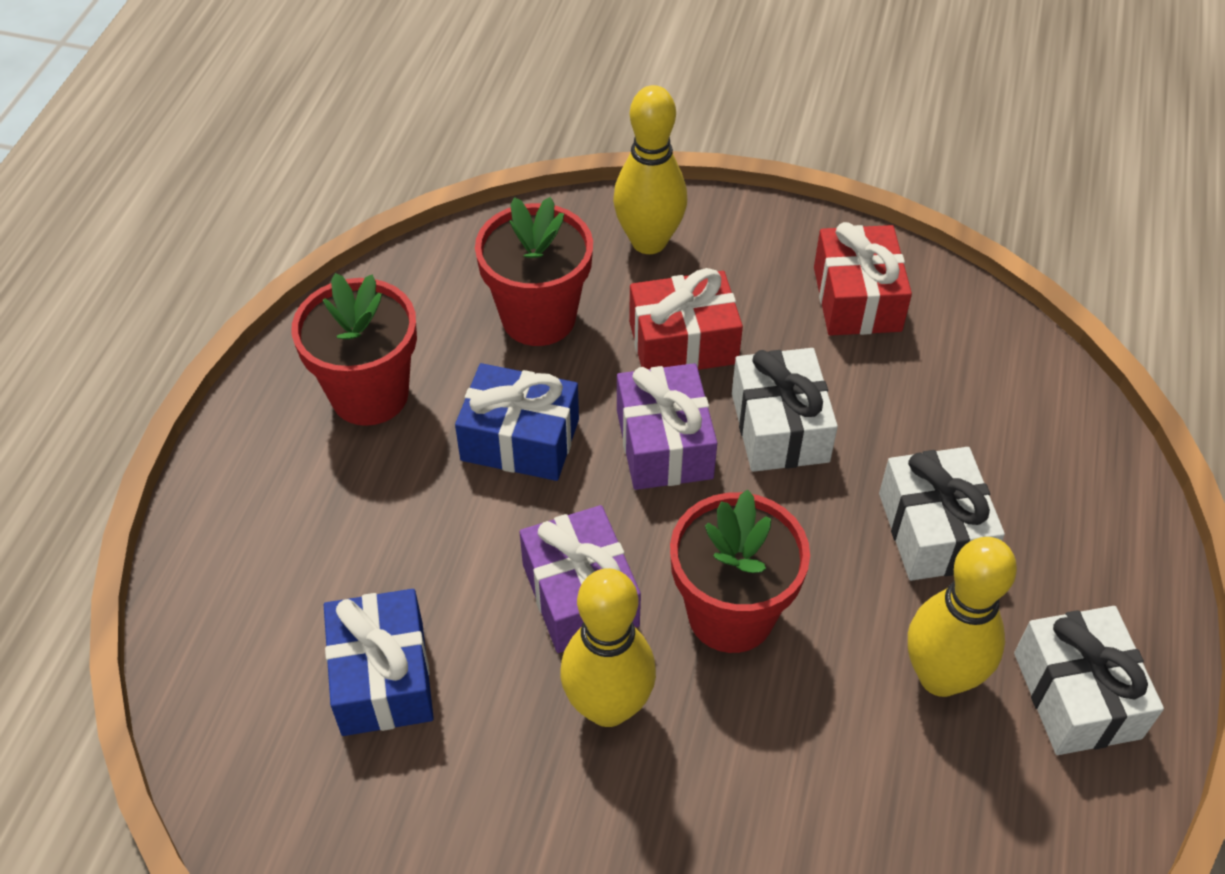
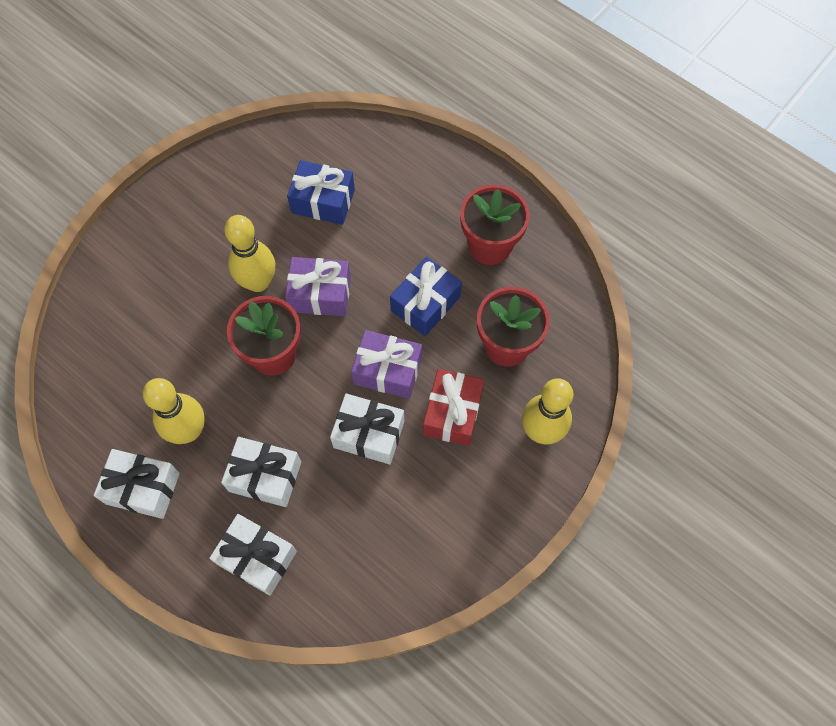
camera: 115 degrees right, 15 degrees up
(857, 299) = (439, 529): red gift -> none
(1051, 485) = (257, 558): none -> white gift

